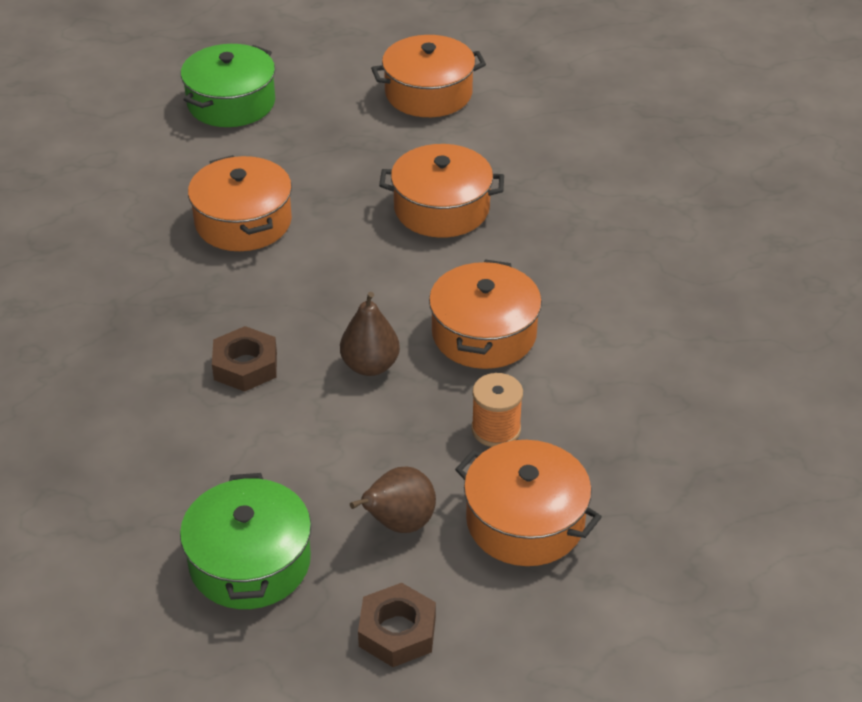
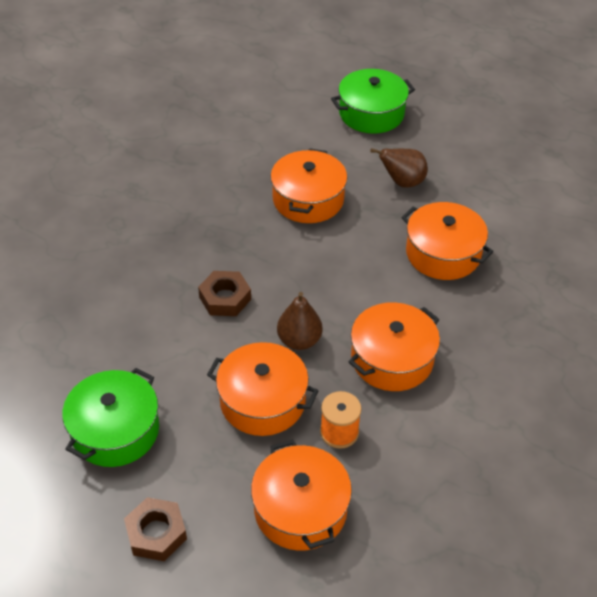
camera: 35 degrees right, 5 degrees up
(399, 524) = (221, 460): brown pear -> brown pear (402, 182)
(428, 93) = (507, 165): orange pot -> orange pot (262, 401)

